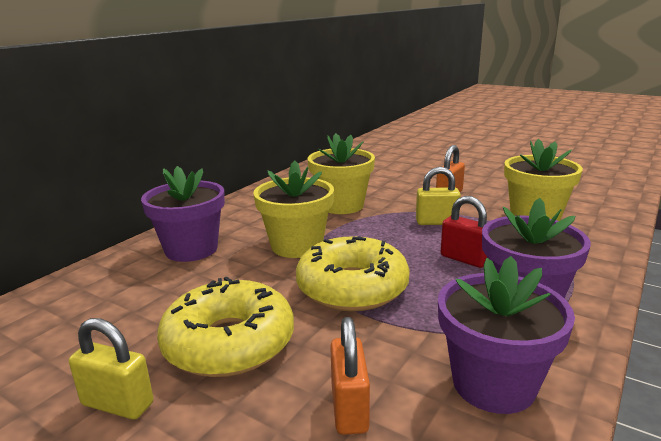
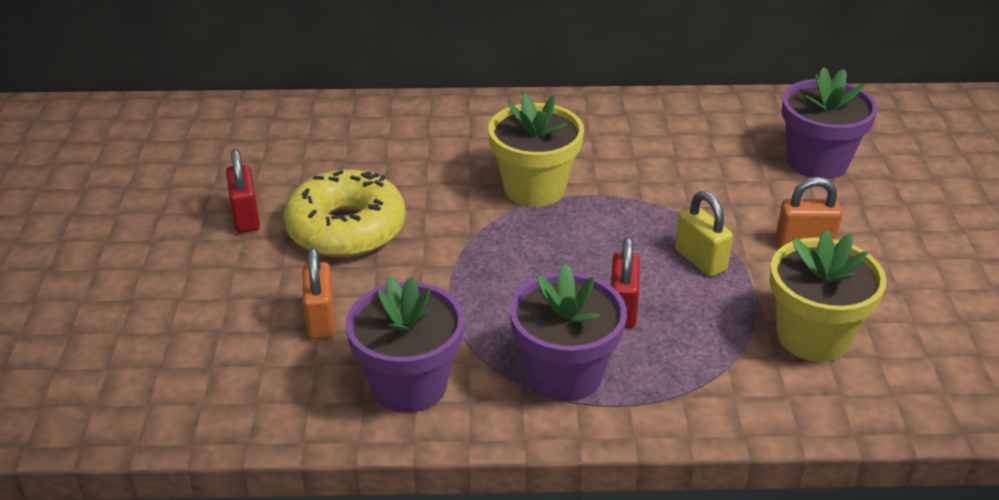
camera: 55 degrees right, 15 degrees up
(117, 404) = (246, 217): yellow padlock -> red padlock
(191, 249) = (463, 132): purple flower pot -> purple flower pot (817, 162)
(342, 205) = (667, 174): yellow flower pot -> none
(349, 408) = (321, 320): orange padlock -> orange padlock turned 60 degrees counterclockwise
(352, 287) = (487, 256): yellow donut -> none

